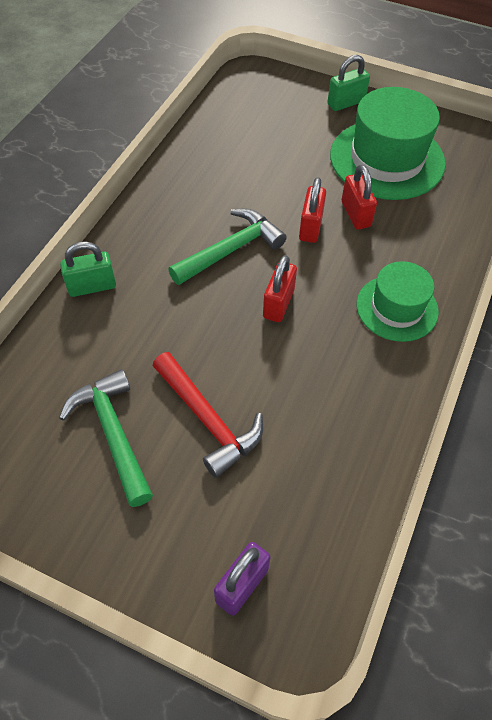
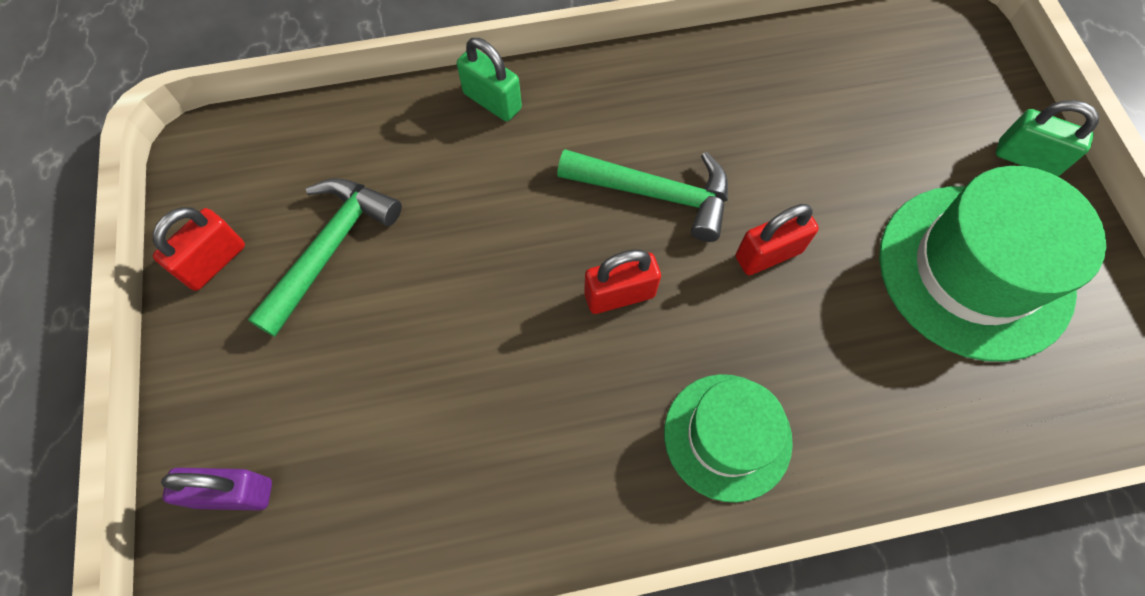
camera: 55 degrees right, 10 degrees up
(208, 420) = (407, 327): red hammer -> none
(355, 214) = (838, 292): red padlock -> red padlock (214, 262)

